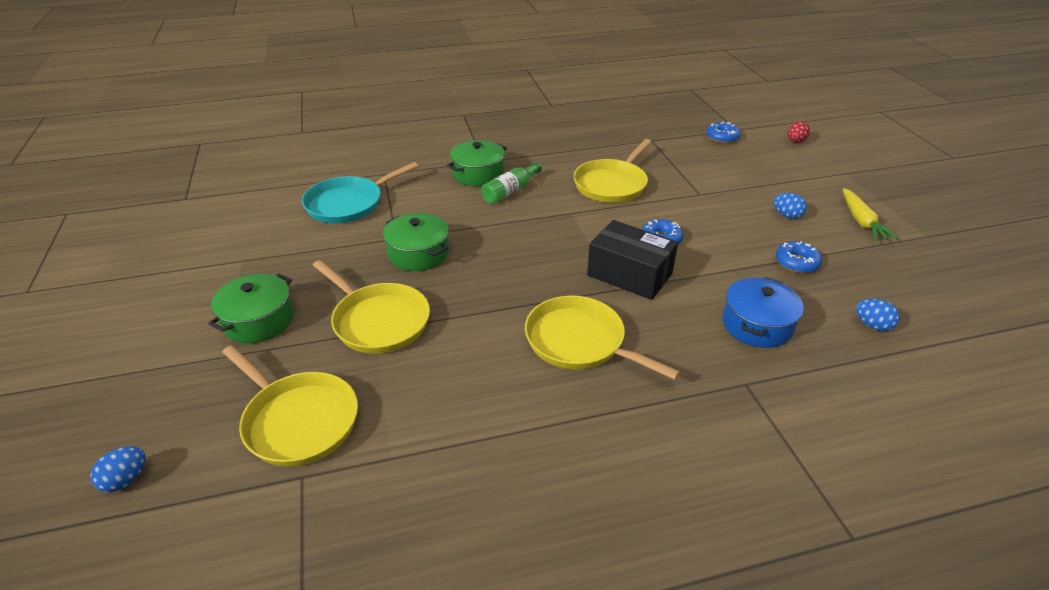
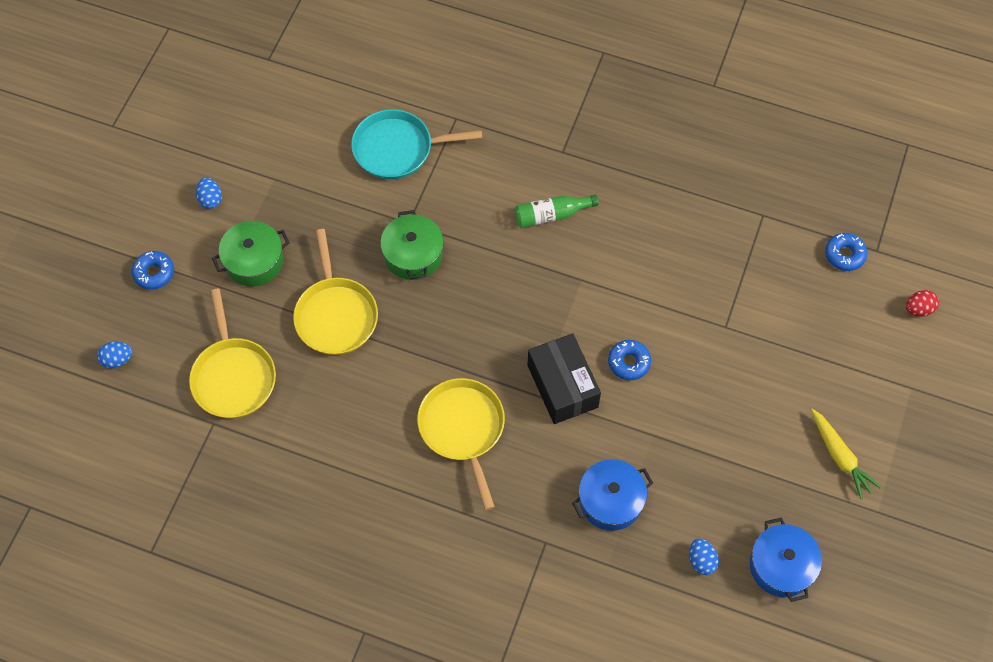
camera: 35 degrees right, 25 degrees up
(478, 174) = (541, 170): green pot -> none
(612, 184) = (654, 262): yellow pan -> none
(787, 215) = (777, 405): blue egg -> blue egg (210, 199)
(796, 262) = (717, 463): blue donut -> blue donut (154, 273)
(861, 221) = (840, 456): yellow carrot -> yellow carrot turned 60 degrees counterclockwise
(924, 297) = (781, 566): none -> blue pot

